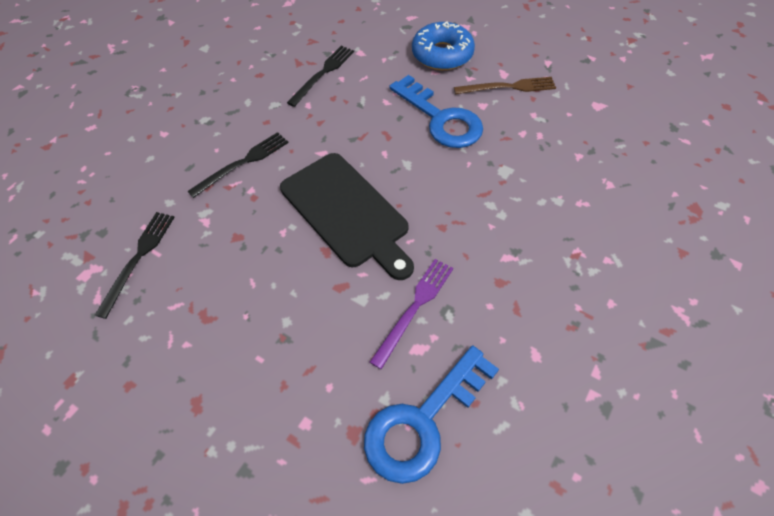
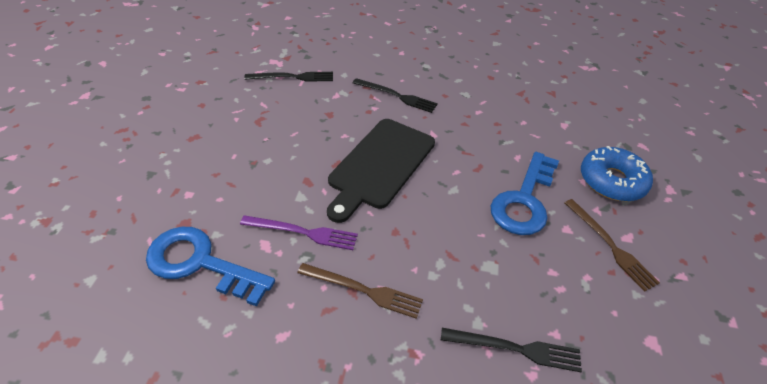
camera: 65 degrees right, 10 degrees down
(323, 74) = (519, 110): black fork -> black fork (515, 349)
(503, 273) = (363, 290): none -> brown fork

